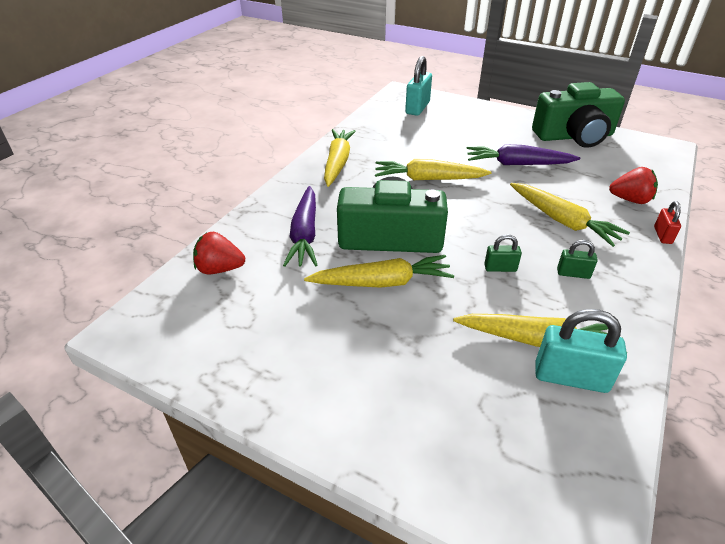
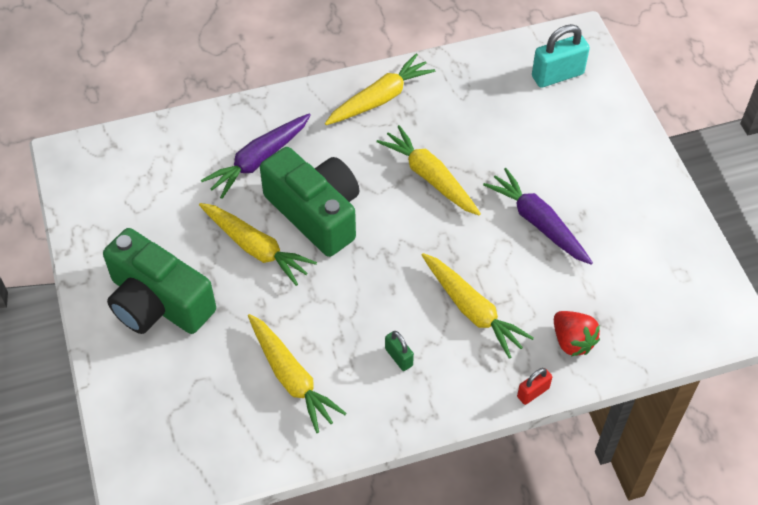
camera: 45 degrees right, 15 degrees up
(220, 269) = (168, 148): red strawberry -> none
(500, 268) = (353, 307): green padlock -> none
(562, 221) = (472, 310): yellow carrot -> yellow carrot turned 45 degrees counterclockwise
(571, 377) = (272, 416): turquoise padlock -> none
(574, 136) = (658, 234): green camera -> green camera (158, 302)

